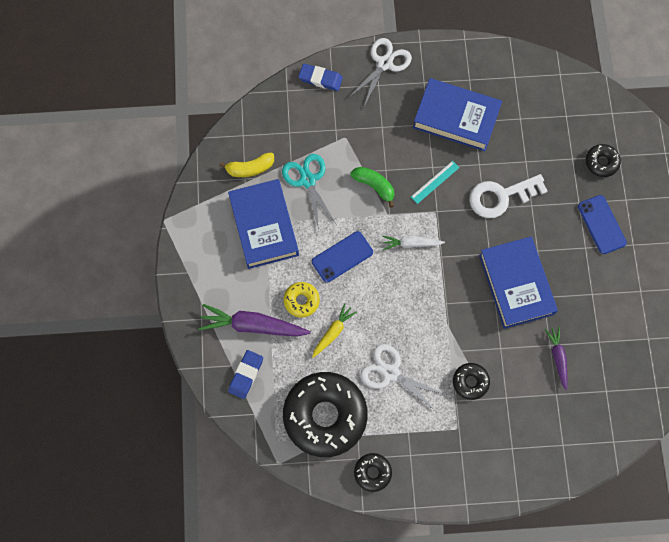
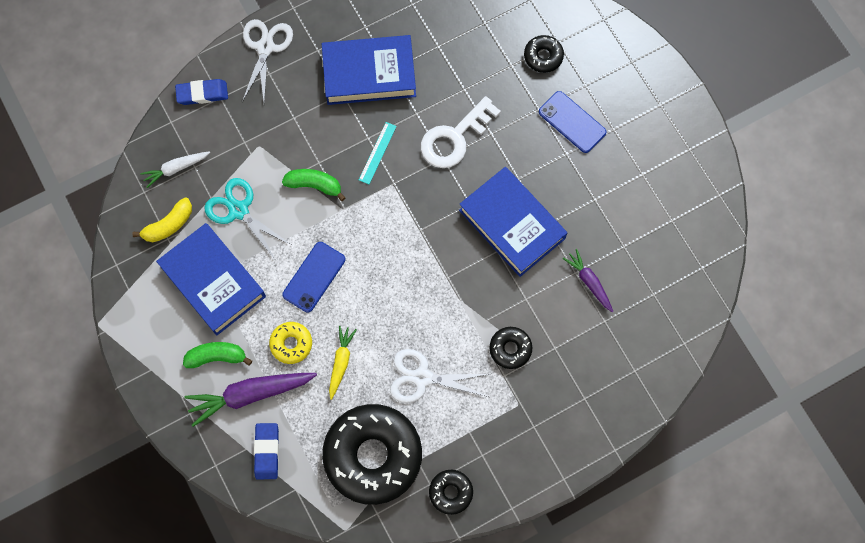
camera: 25 degrees left, 0 degrees up
(241, 285) = (217, 357): none -> green banana
(411, 244) = (382, 230): white carrot -> white carrot (176, 169)

